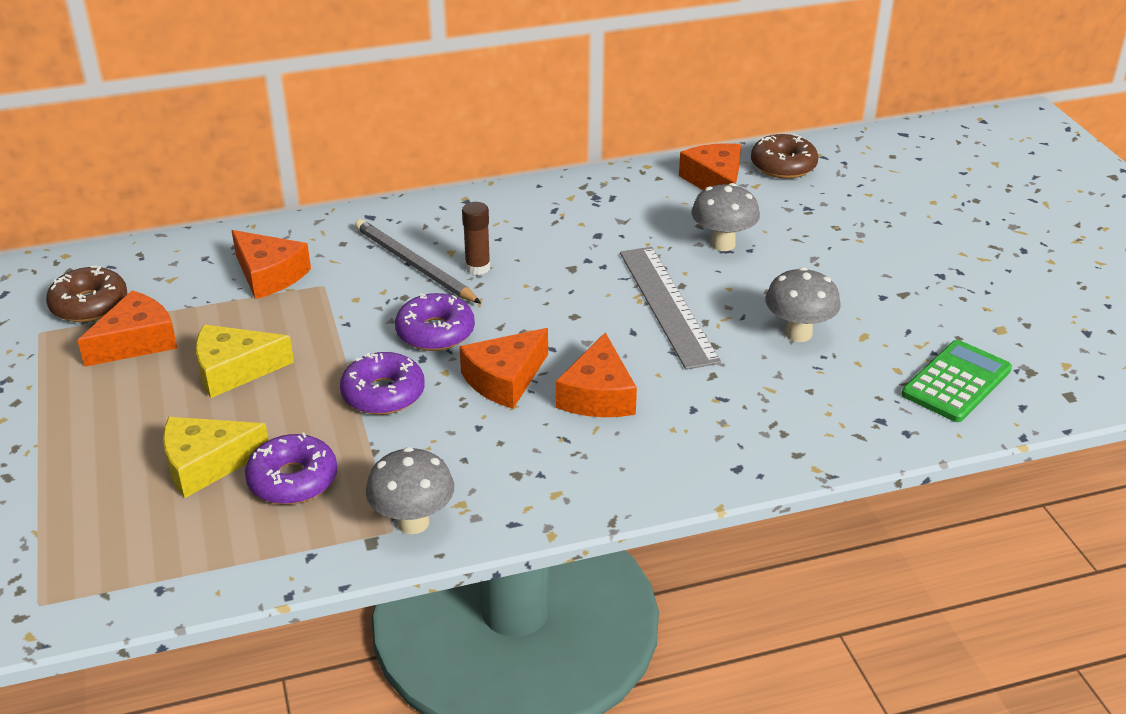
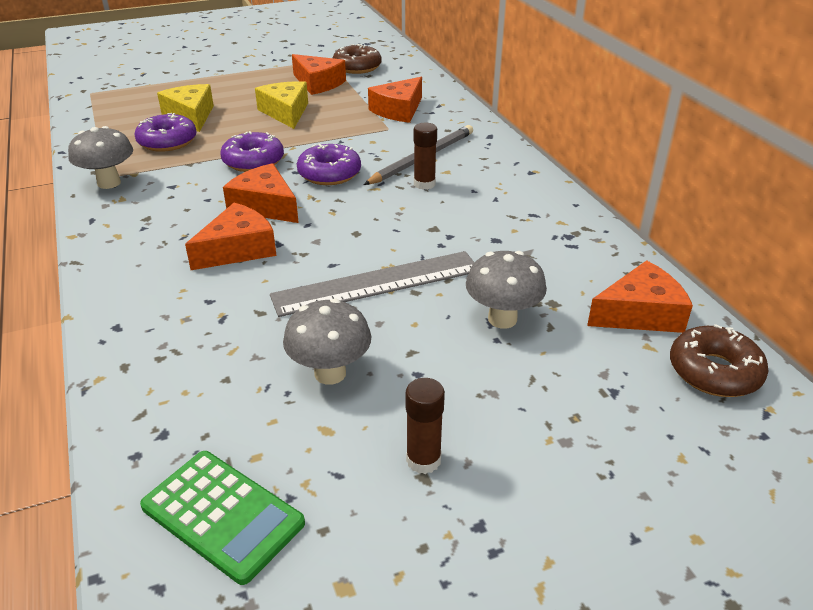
camera: 85 degrees right, 0 degrees up
(598, 395) = (238, 249): orange cheese -> orange cheese turned 135 degrees clockwise
(888, 293) = (423, 460): none -> brown glue stick

